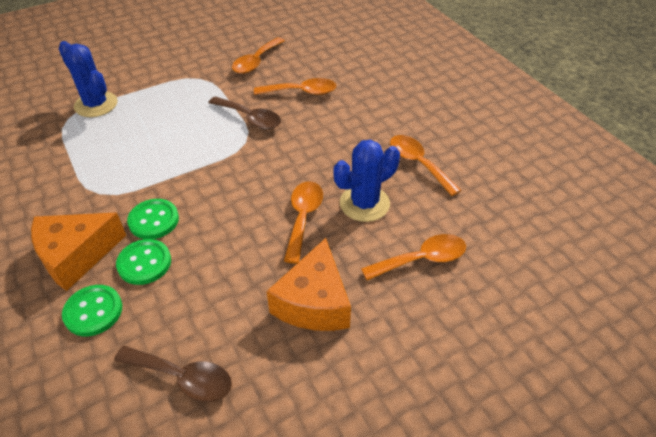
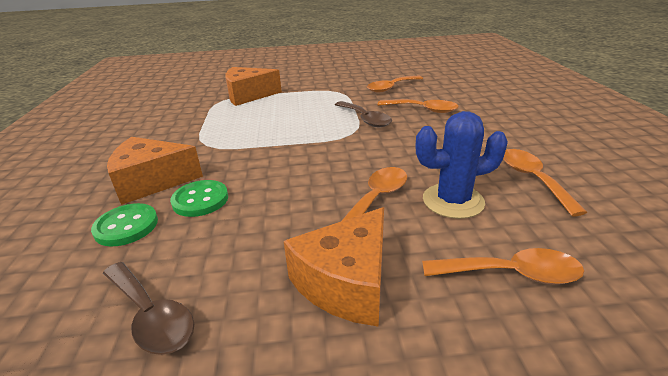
camera: 25 degrees right, 15 degrees down
(96, 104) = (248, 95): blue cactus -> orange cheese
(154, 220) = (233, 171): green button -> none

